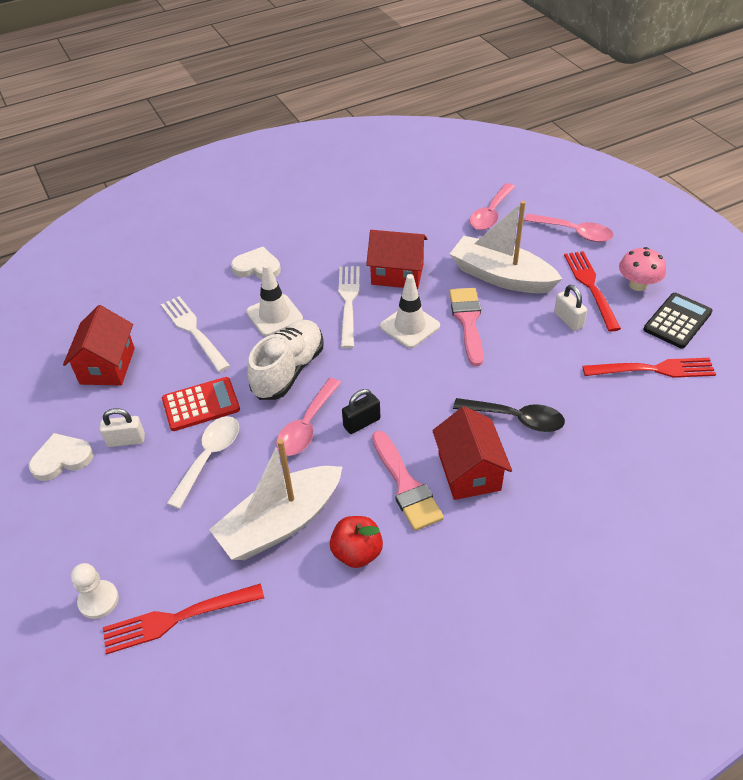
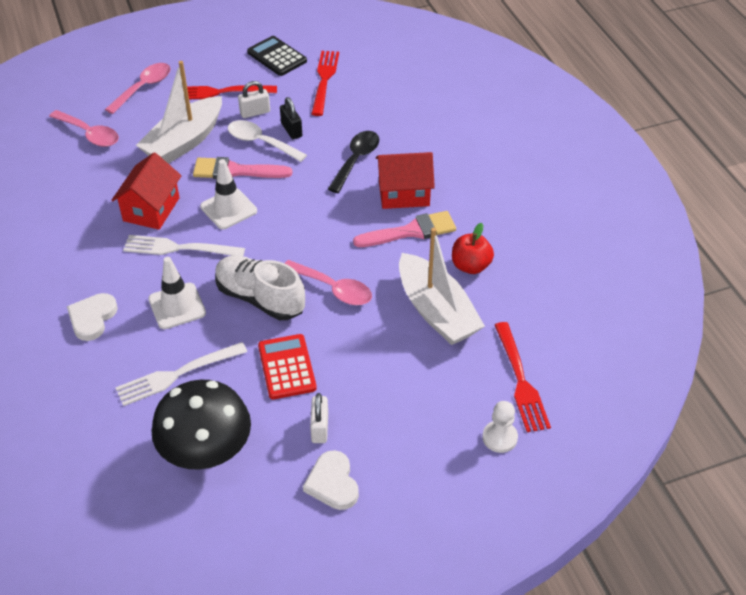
camera: 85 degrees left, 0 degrees up
(107, 366) = (206, 452): red house -> black mushroom
(209, 457) = (355, 360): white spoon -> white spoon (261, 142)
(362, 423) = (338, 252): black padlock -> black padlock (291, 130)
(637, 285) = (227, 67): pink mushroom -> none

